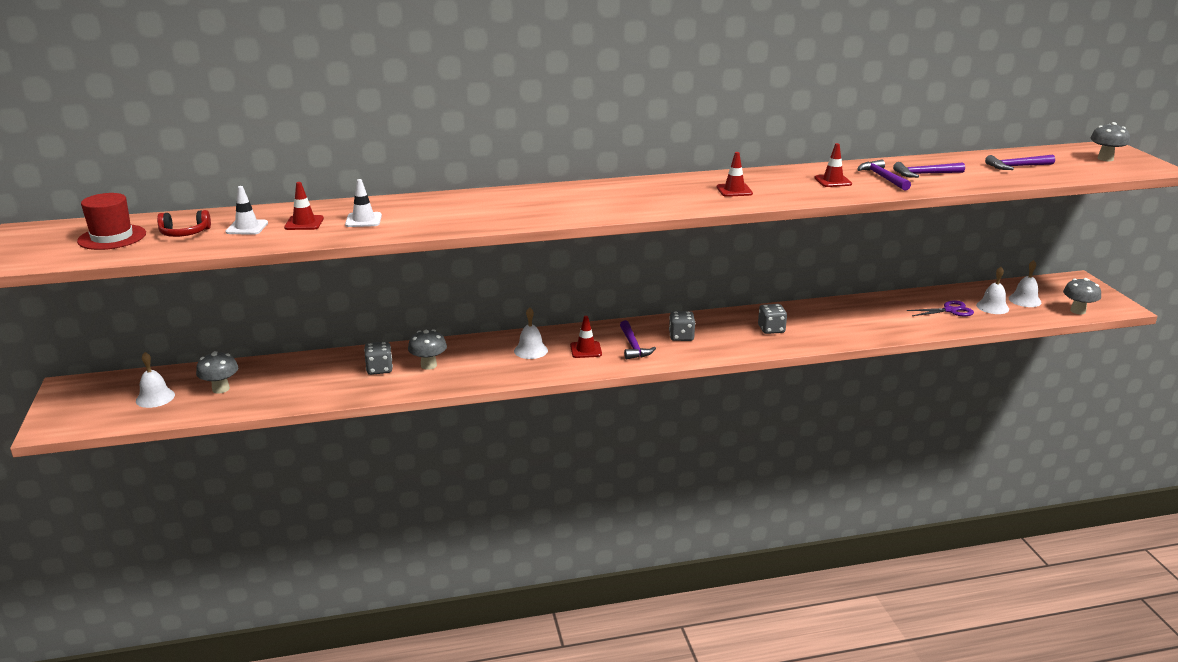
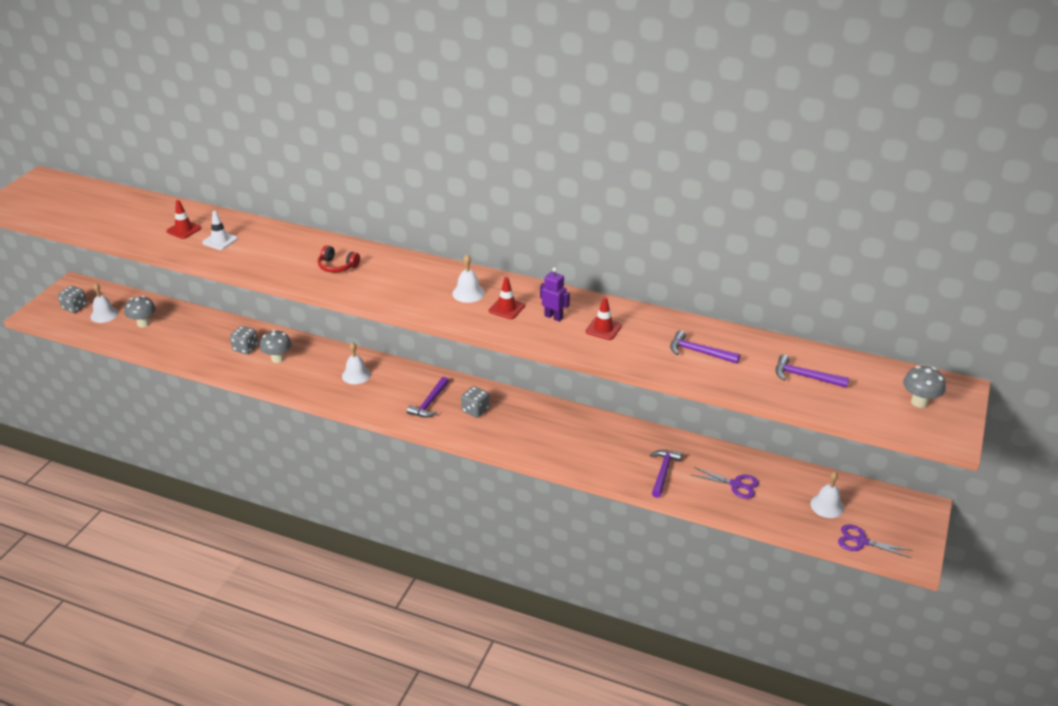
camera: 35 degrees right, 10 degrees up
(112, 237) = (72, 202): red hat -> none
(184, 233) = (111, 213): red headphones -> red headphones (337, 266)
(247, 227) = (149, 221): white traffic cone -> none
(586, 350) = (392, 391): red traffic cone -> none
(771, 329) = (553, 434): grey dice -> grey dice (75, 307)
(781, 185) = (553, 317): none -> purple robot
(882, 177) = (653, 341): purple hammer -> purple hammer (663, 472)
(992, 307) = (782, 499): white bell -> white bell (468, 293)
(1077, 311) = (861, 541): grey mushroom -> purple scissors

